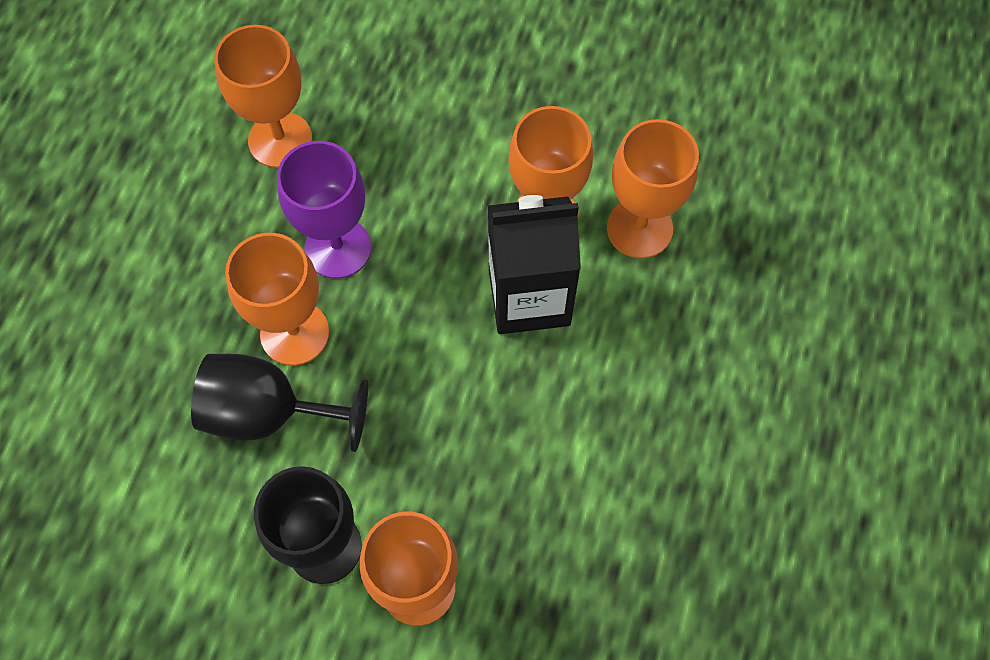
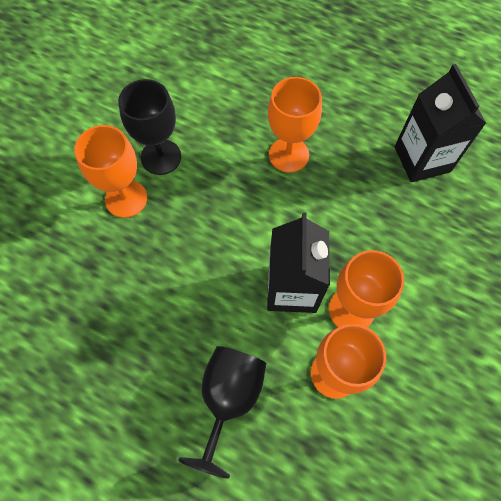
camera: 100 degrees right, 0 degrees up
(269, 413) = (242, 138): black goblet -> black goblet (229, 398)
(280, 140) = (422, 159): orange goblet -> black carton
(338, 248) = (341, 182): purple goblet -> none

